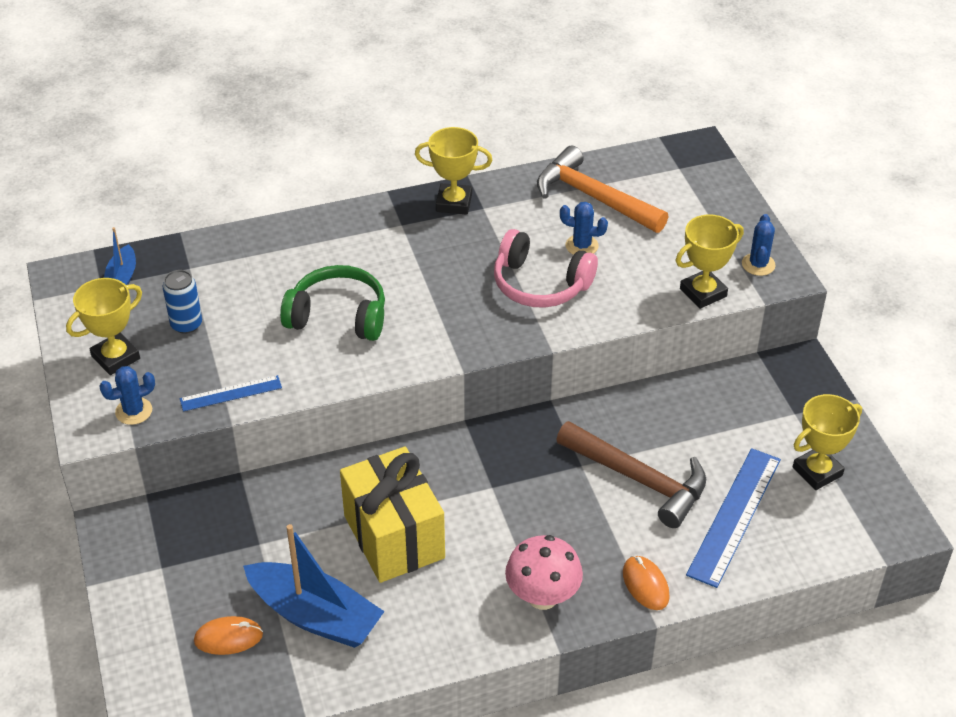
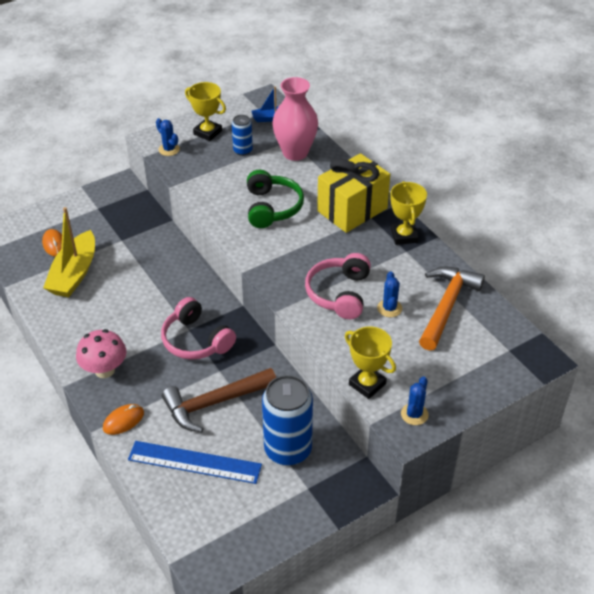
camera: 75 degrees right, 0 degrees up
(224, 269) = (295, 153): none -> pink vase
(231, 393) = (193, 180): blue ruler -> none
(315, 615) = (74, 274): blue boat -> yellow boat
(394, 537) = (138, 293): yellow gift -> yellow gift (352, 210)
(516, 481) = (196, 340): none -> pink headphones
(638, 479) = (215, 403): brown hammer -> brown hammer turned 45 degrees clockwise
(733, 420) = (288, 449): none -> blue can
(758, 264) = (414, 414): blue cactus -> blue cactus turned 60 degrees counterclockwise
(817, 471) = (251, 509): yellow trophy -> none

